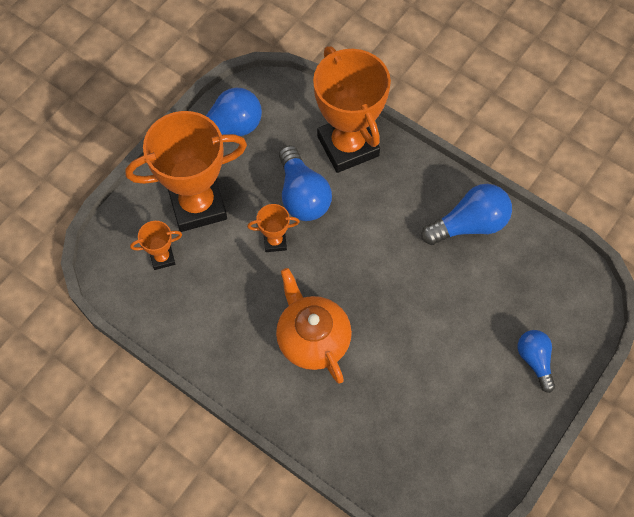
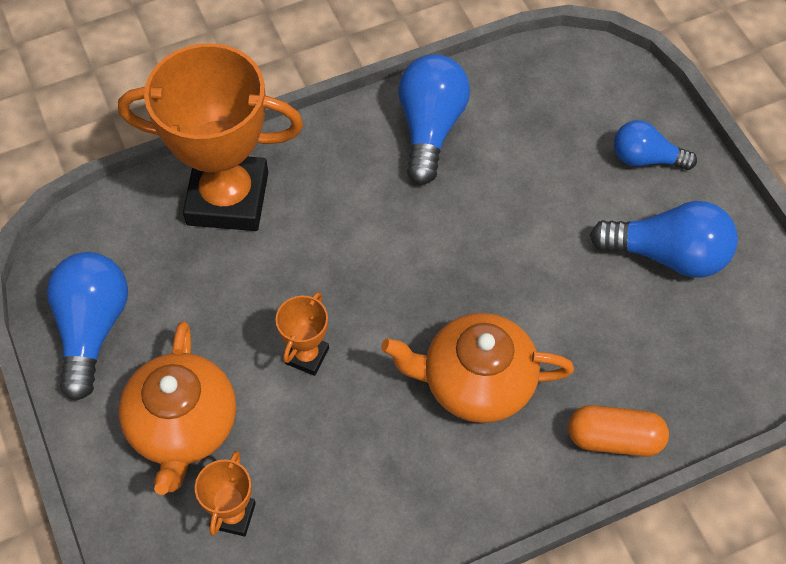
camera: 60 degrees left, 5 degrees down
(198, 205) = (183, 426): orange trophy -> orange teapot
(302, 195) = (262, 288): blue light bulb -> blue light bulb (668, 255)
(322, 433) = (614, 439): none -> orange capsule

